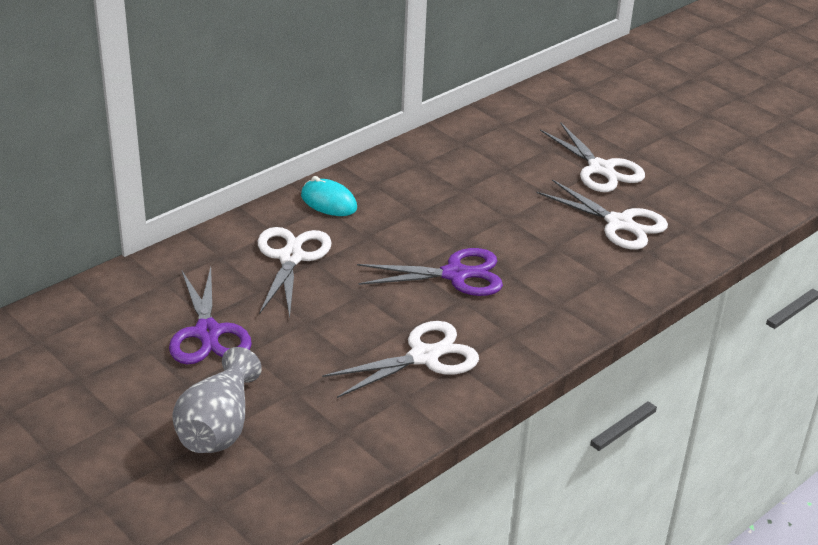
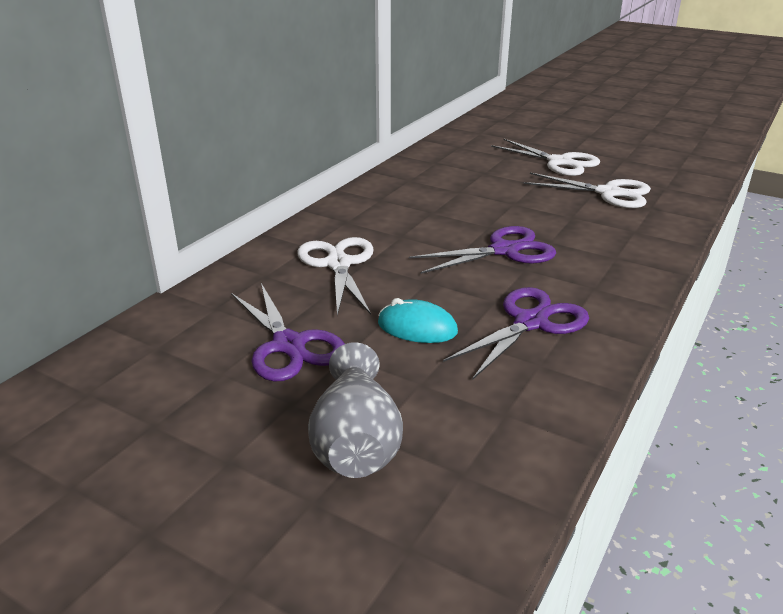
camera: 15 degrees left, 5 degrees down
(328, 202) = (347, 217): turquoise mouse -> turquoise mouse (417, 328)
(424, 357) = (530, 322): white scissors -> purple scissors

